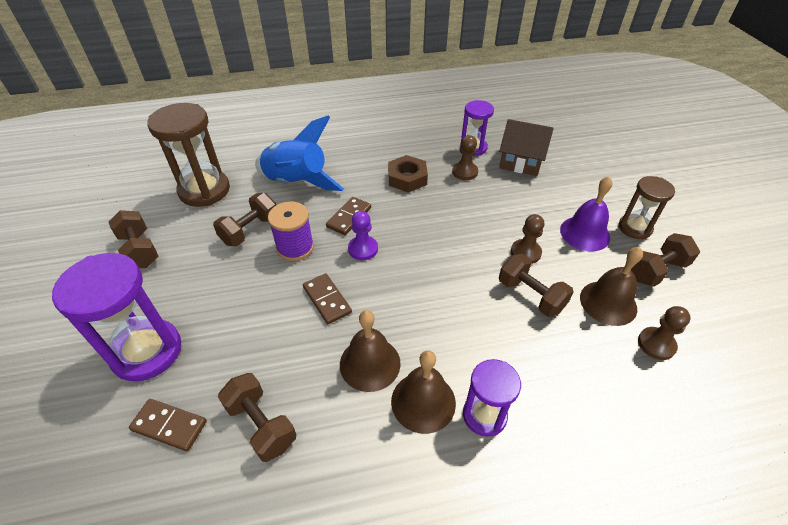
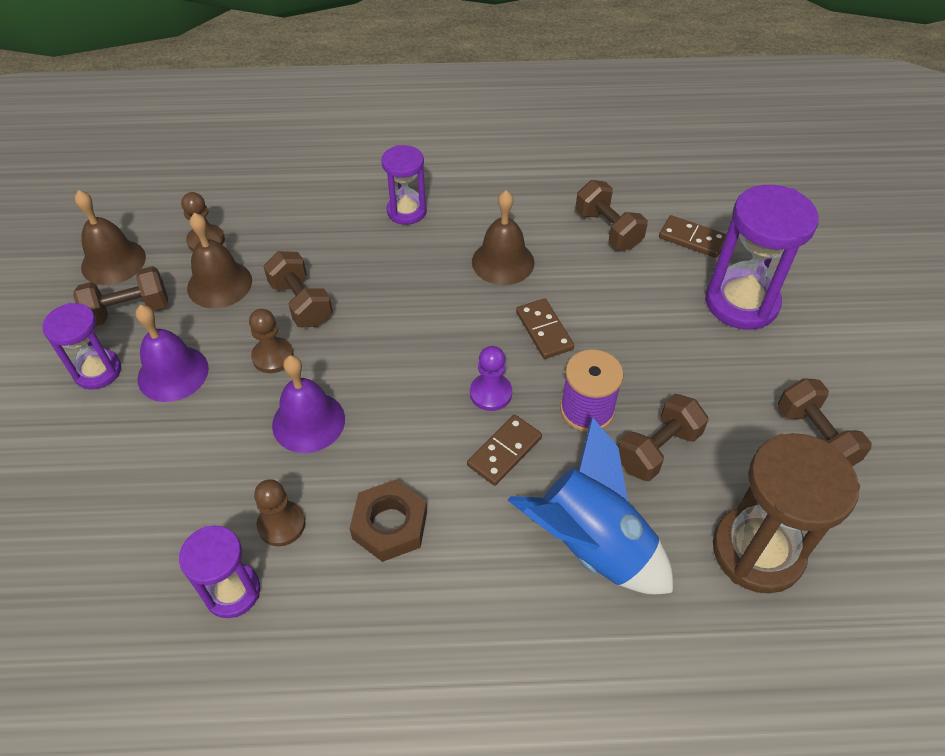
camera: 170 degrees left, 5 degrees up
(423, 402) = (458, 227): brown bell -> brown bell (113, 262)
(477, 218) = (308, 422): none -> purple bell
(521, 161) = (165, 536): brown house -> none
(634, 228) = (98, 371): brown hourglass -> purple hourglass

